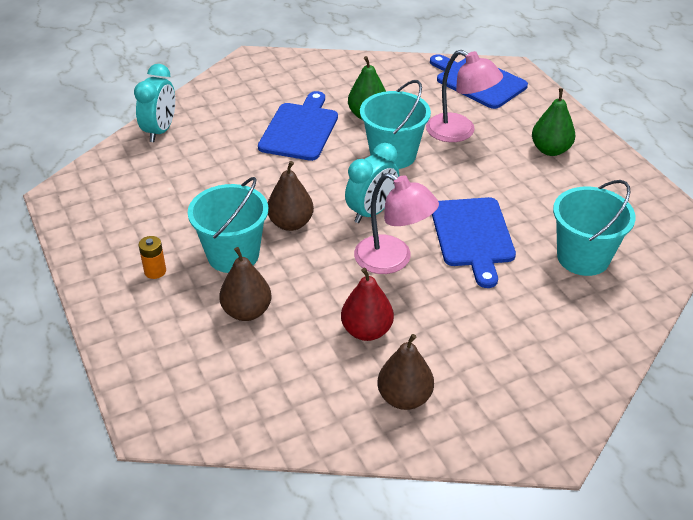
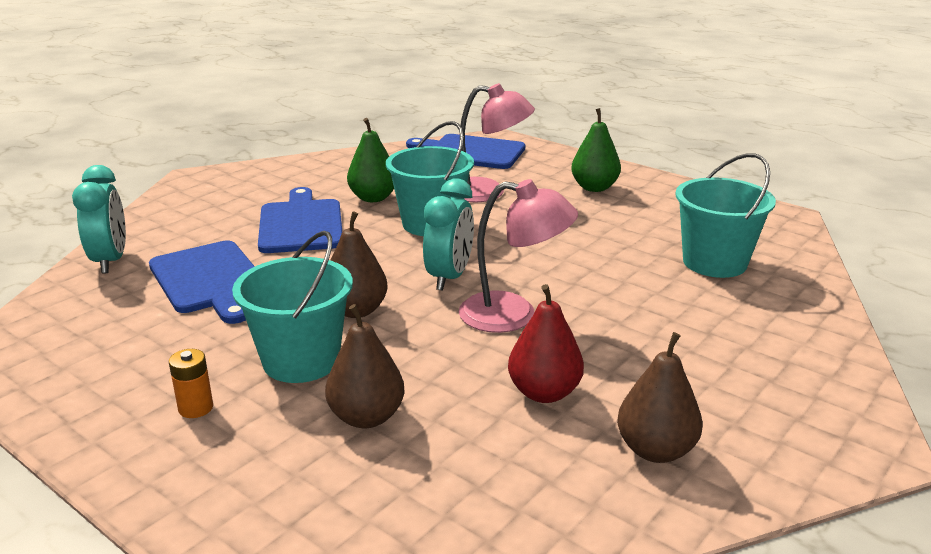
camera: 25 degrees left, 15 degrees down
(472, 235) = (583, 271): blue cutting board -> blue cutting board (209, 280)

